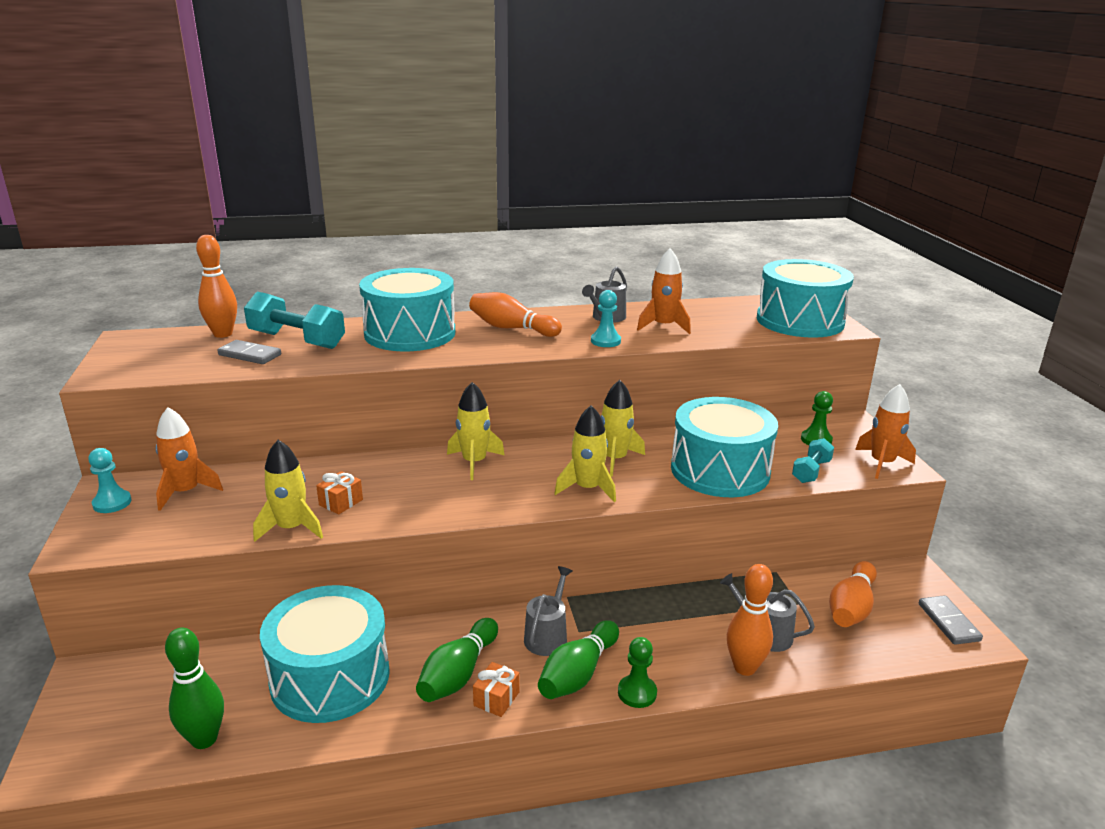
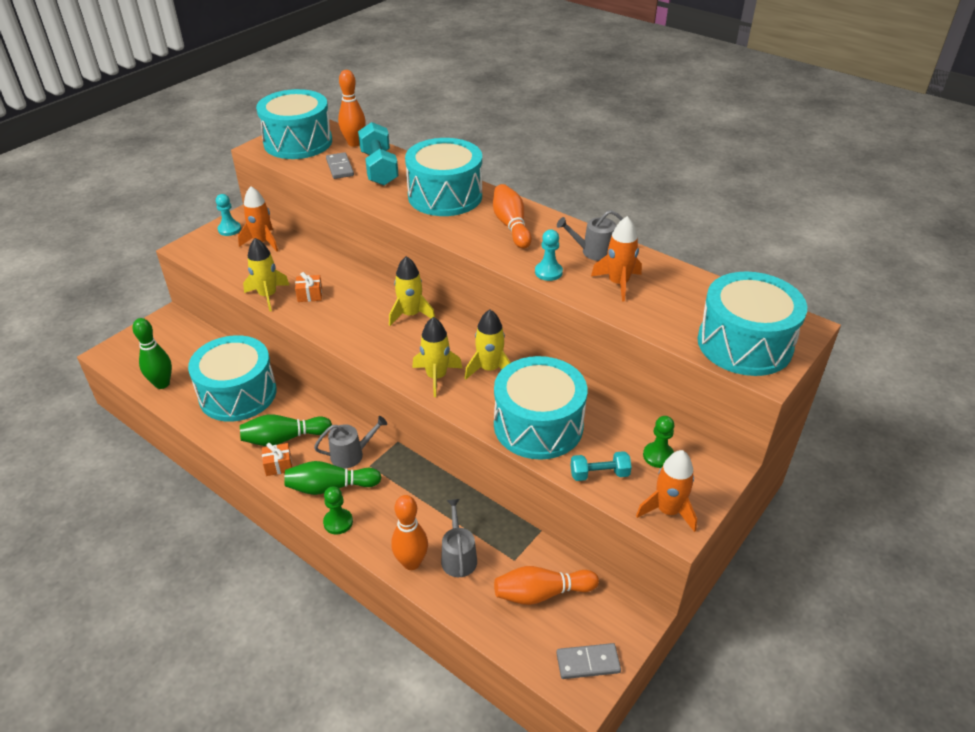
camera: 50 degrees right, 15 degrees up
(147, 356) = (298, 142): none -> turquoise drum
(948, 622) = (588, 663): grey domino -> grey domino turned 45 degrees clockwise

